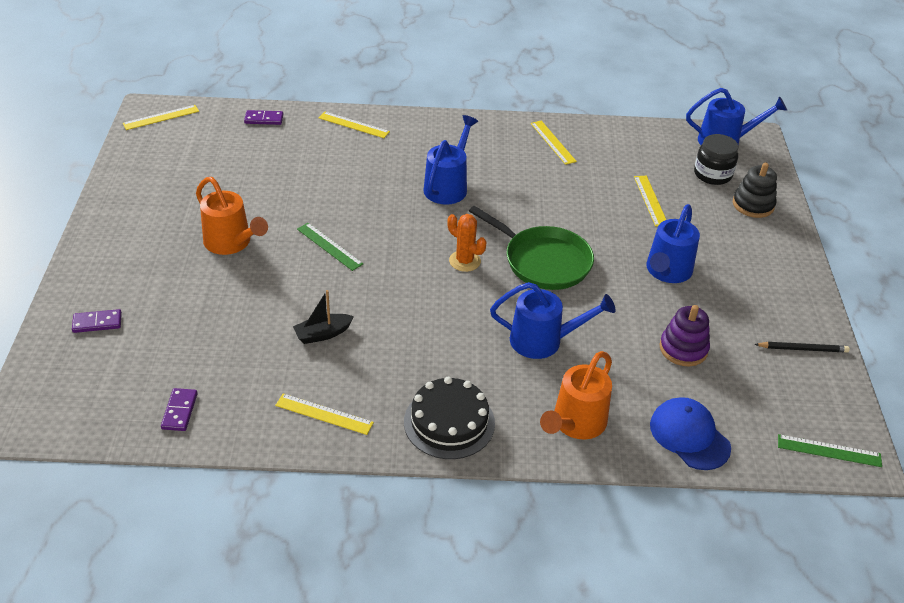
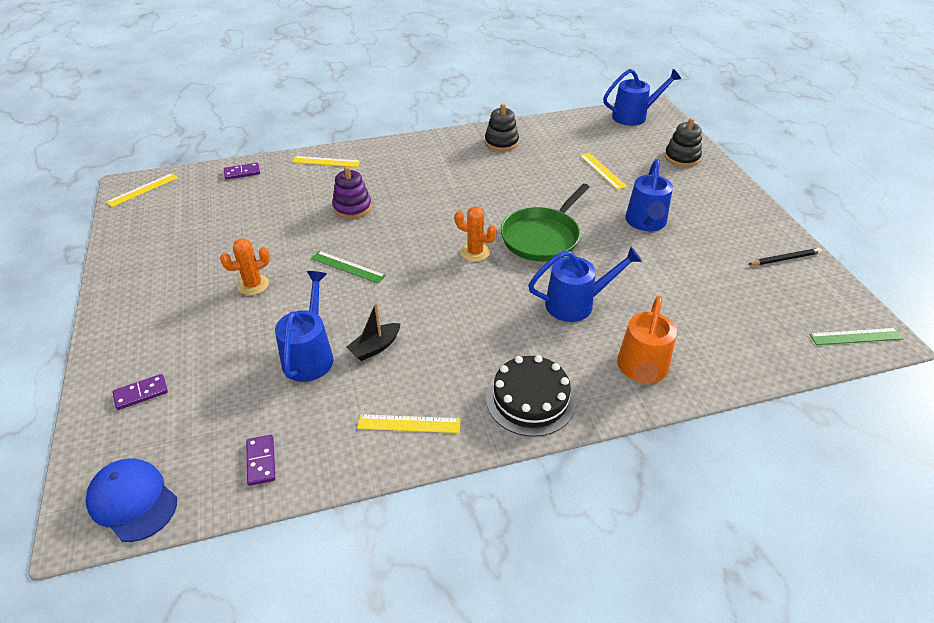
camera: 15 degrees left, 0 degrees up
(232, 243) = (253, 285): orange watering can -> orange cactus
(448, 186) = (431, 194): blue watering can -> blue watering can (310, 354)
(543, 261) = (542, 237): green pan -> green pan turned 105 degrees clockwise
(553, 142) = (501, 142): yellow ruler -> black stacking toy
(683, 349) = (694, 282): purple stacking toy -> purple stacking toy (352, 207)
(689, 436) = (741, 354): blue cap -> blue cap (132, 501)
(712, 174) = (638, 141): black jar -> none

